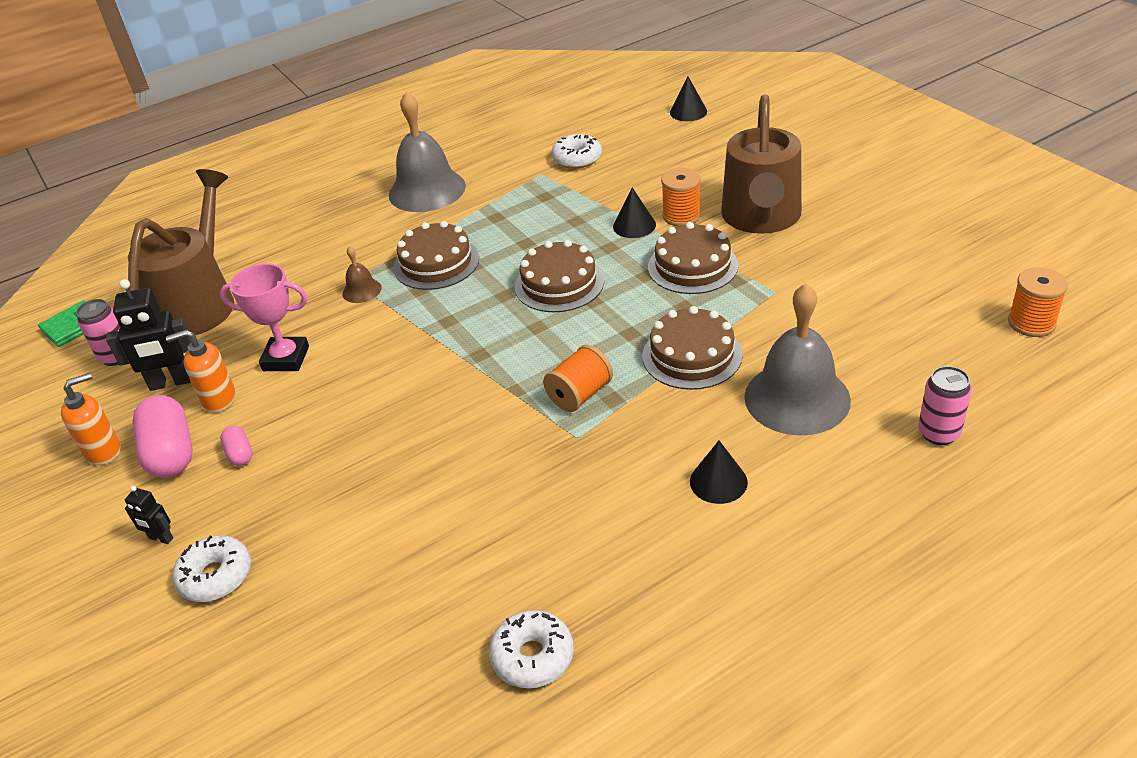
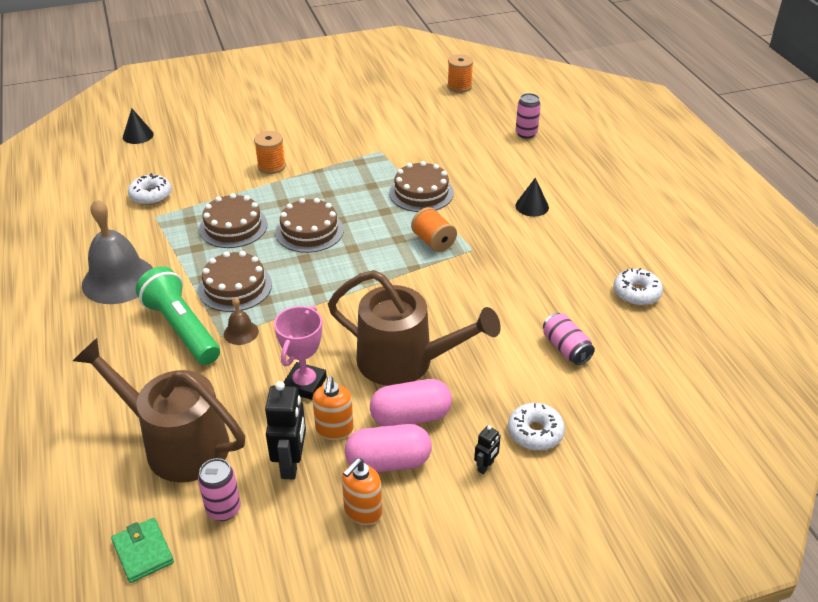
camera: 80 degrees left, 0 degrees up
(104, 451) = (362, 511): orange soap dispenser -> orange soap dispenser turned 120 degrees counterclockwise
(240, 454) = (410, 417): pink capsule -> pink capsule, size x2.04
(360, 252) = (182, 329): none -> green flashlight
(381, 583) = (566, 348): none -> pink can
(634, 225) = (265, 187): black cone -> none
(692, 266) = (332, 174): brown cake -> brown cake (233, 226)
(761, 218) = (301, 138): brown watering can -> brown watering can (405, 362)
(797, 398) = (478, 166): grey bell -> none

